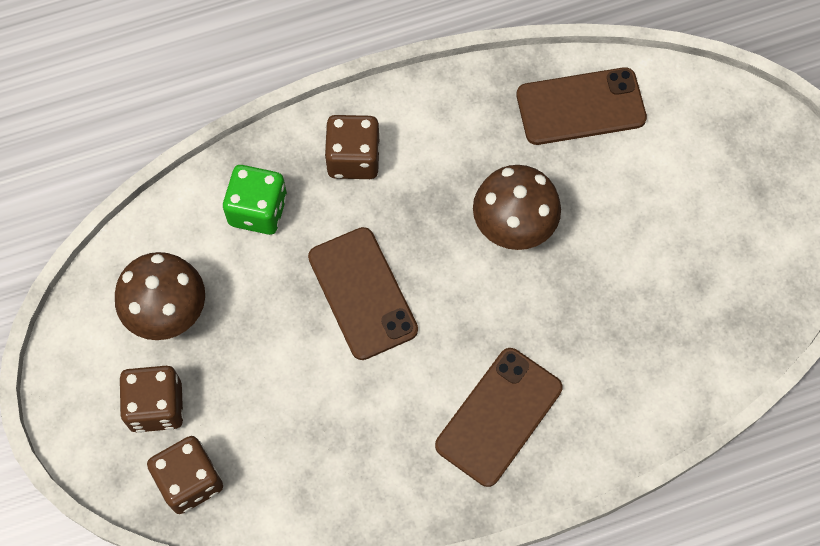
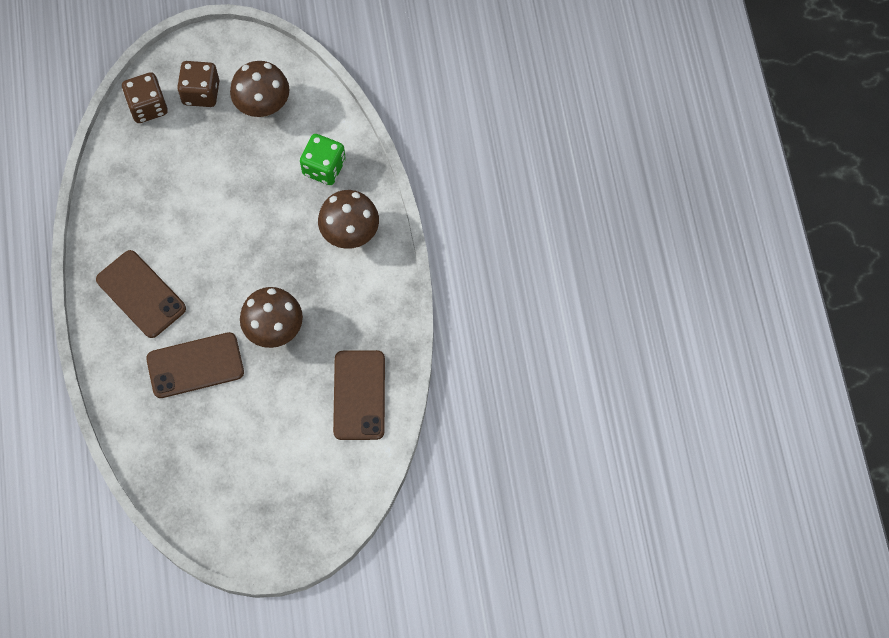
camera: 100 degrees right, 0 degrees up
(353, 158) = (350, 233): brown dice -> brown mushroom
(362, 293) = (248, 224): brown phone -> brown phone (195, 365)

